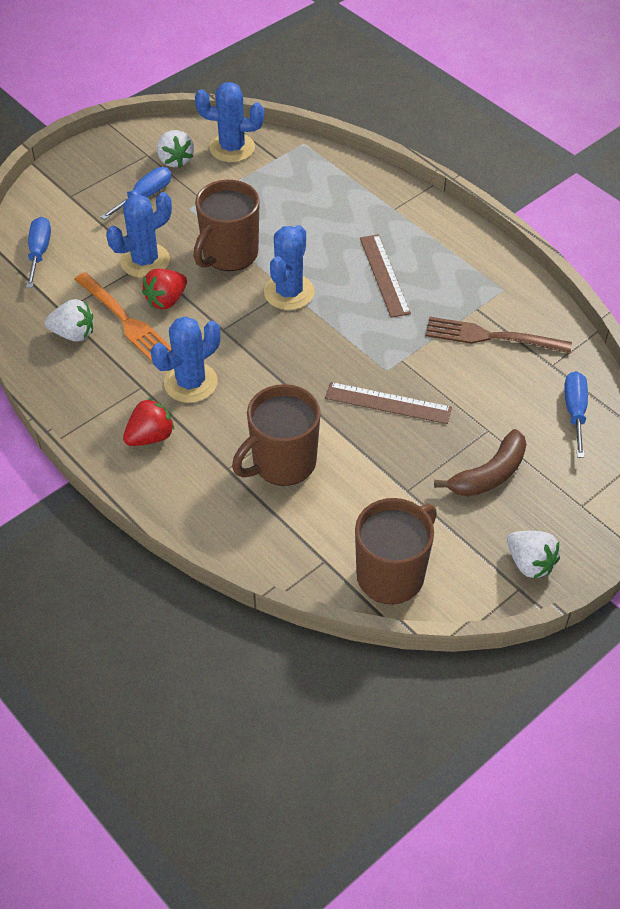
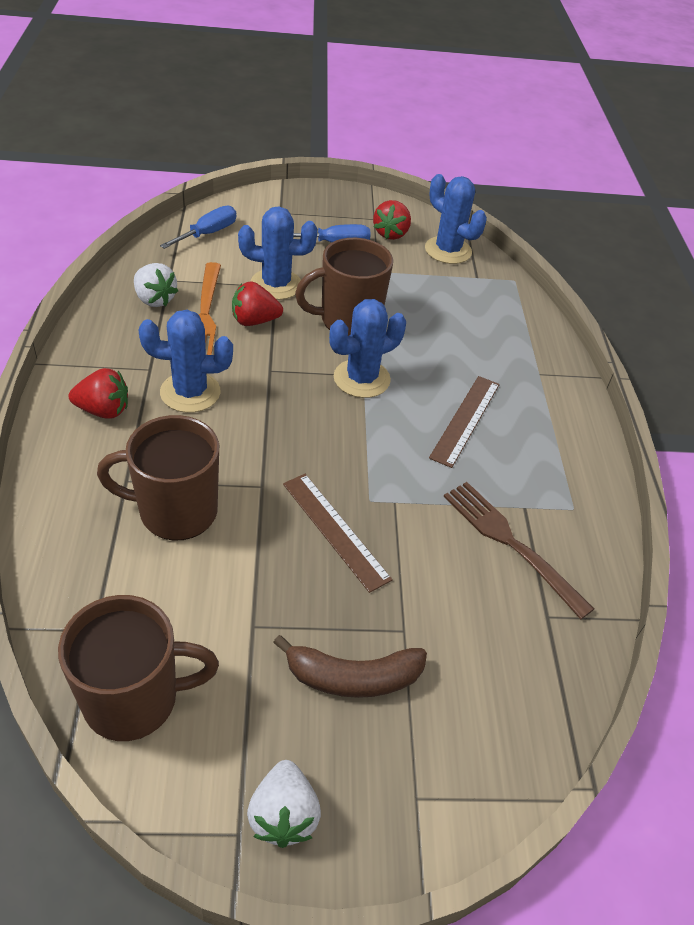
camera: 35 degrees right, 5 degrees down
(175, 160) = (391, 233): white strawberry -> red strawberry
(575, 412) = (521, 685): blue screwdriver -> none

